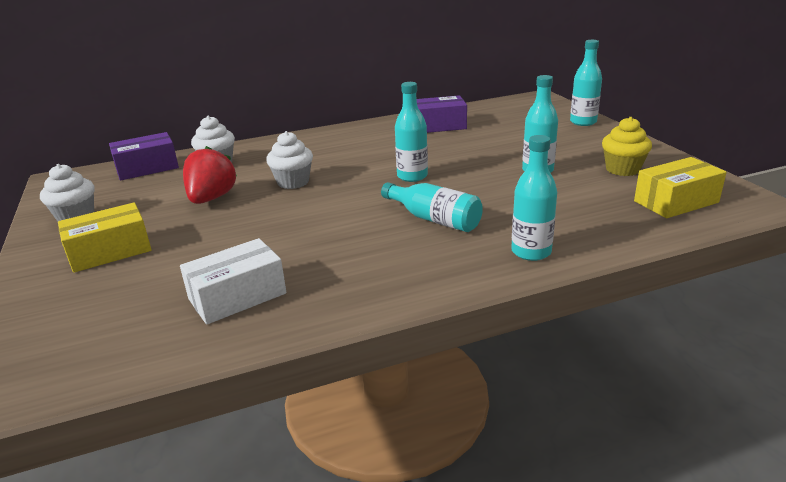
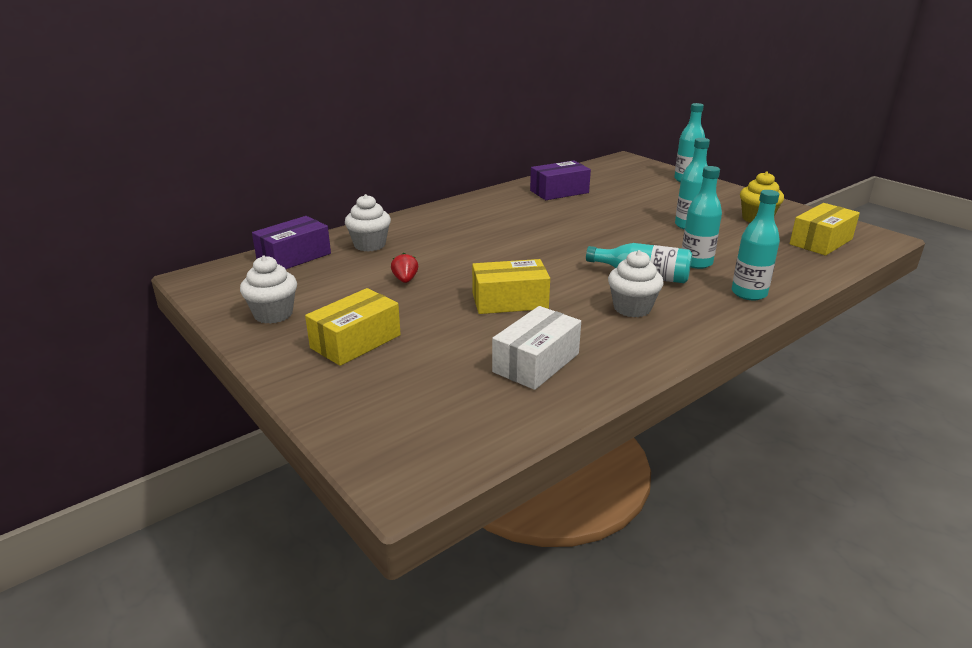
camera: 20 degrees left, 0 degrees up
(212, 198) = (405, 280): red strawberry -> red strawberry, size x0.51
(279, 230) = (510, 301): none -> yellow box
(293, 182) = (473, 256): white cupcake -> white cupcake (632, 308)
(412, 176) = (583, 240): turquoise bottle -> turquoise bottle (696, 263)

